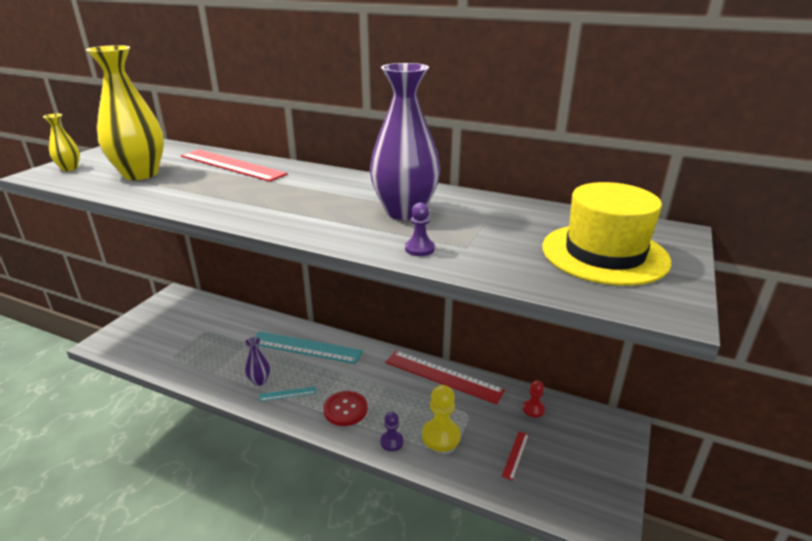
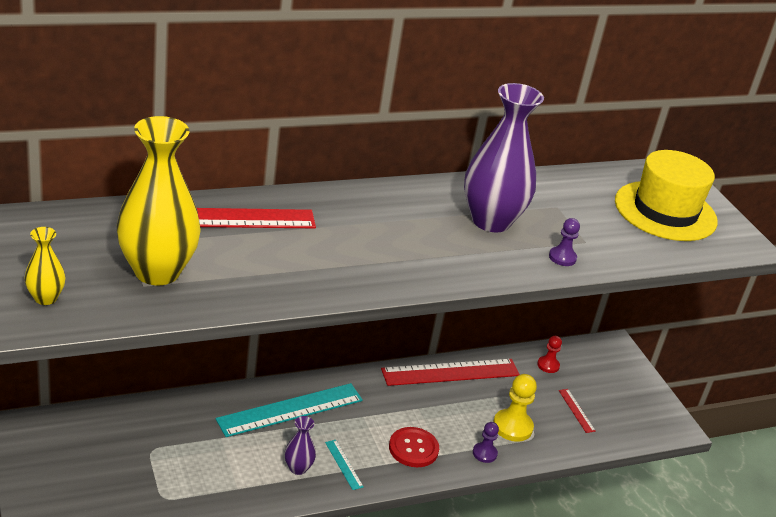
camera: 50 degrees left, 5 degrees up
(288, 394) = (344, 464): turquoise ruler -> turquoise ruler turned 60 degrees counterclockwise

